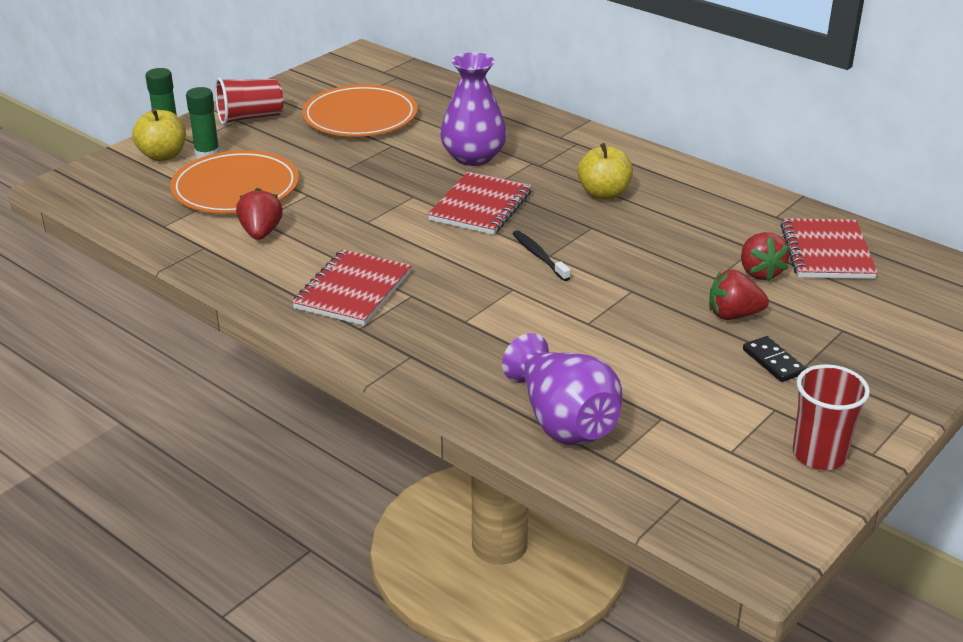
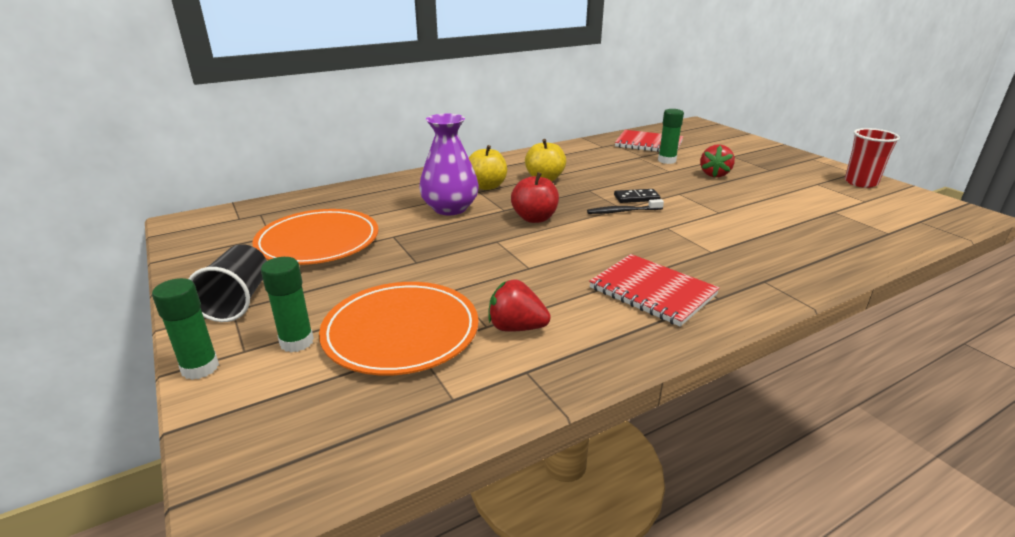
camera: 70 degrees left, 5 degrees down
(163, 155) = (258, 379): yellow apple -> yellow apple (486, 186)
(250, 118) = (238, 301): red cup -> black cup
(480, 206) = (534, 218): red notebook -> red apple
(563, 420) = (846, 239): purple vase -> none
(759, 272) = (667, 160): red strawberry -> green glue stick
(773, 361) = (766, 175): black domino -> black domino (636, 198)

